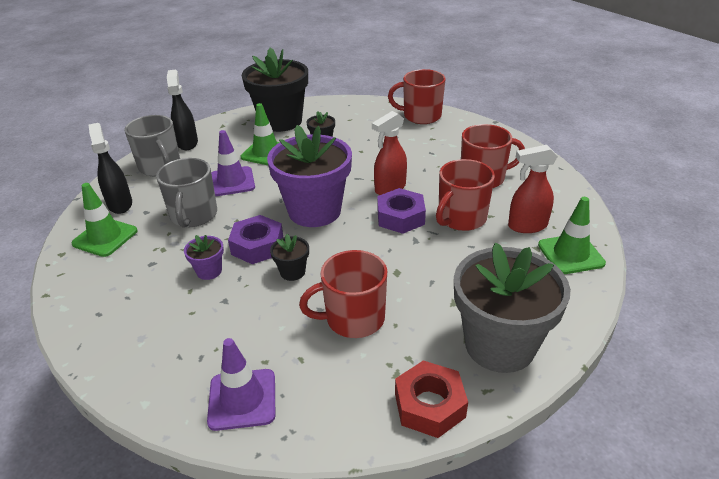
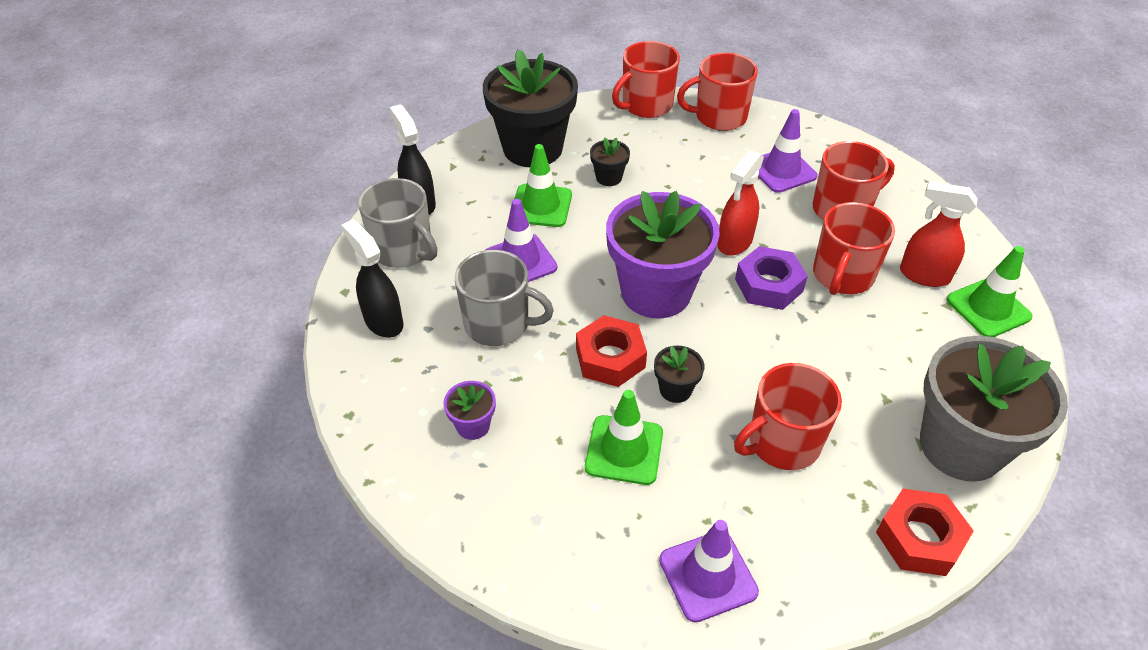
camera: 15 degrees left, 10 degrees up
(105, 237) = (395, 378): green traffic cone -> green traffic cone (624, 450)
(193, 215) = (498, 324): grey mug -> grey mug turned 60 degrees counterclockwise
(209, 271) = (568, 407): purple flower pot -> purple flower pot (473, 425)
(257, 246) = (610, 358): purple nut -> red nut
(373, 105) = (646, 105): none -> red mug
(449, 150) = (782, 170): none -> purple traffic cone
(527, 226) = (923, 275): red spray bottle -> red spray bottle turned 45 degrees clockwise

